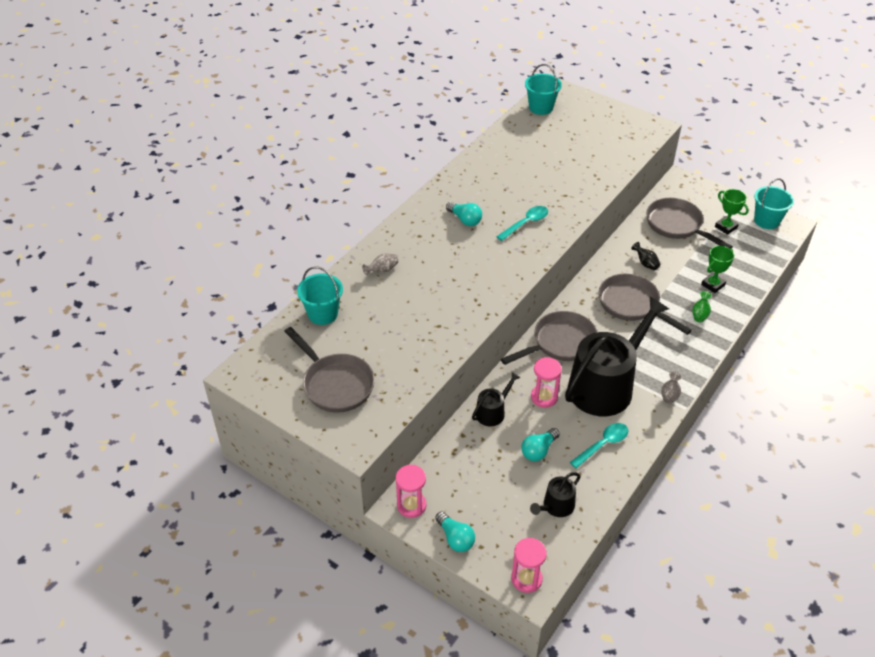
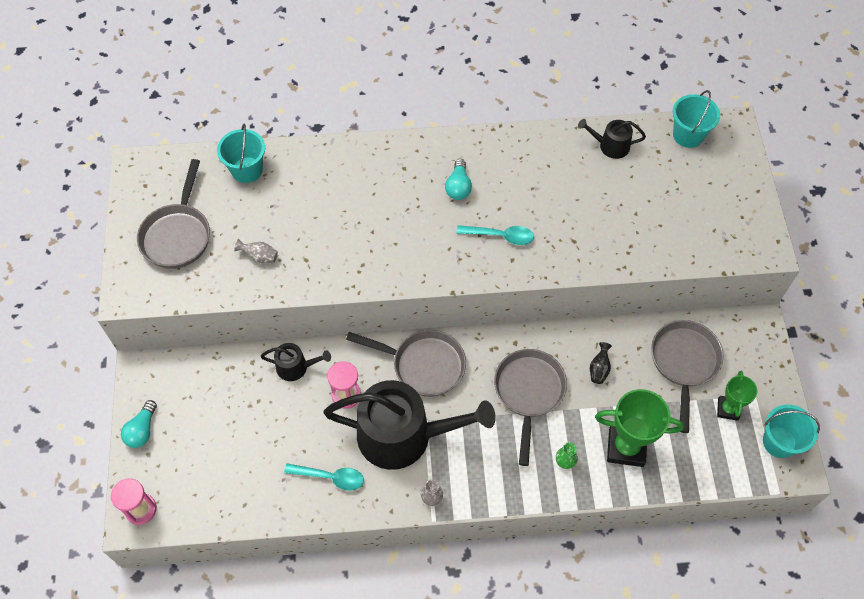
camera: 50 degrees right, 15 degrees up
(382, 270) = (335, 173): grey vase -> grey vase (259, 257)
(411, 505) = (150, 376): pink hourglass -> none
(538, 450) = (282, 431): turquoise light bulb -> none
(556, 506) = (231, 483): black watering can -> black watering can (610, 146)
(713, 285) = (626, 447): green trophy -> green trophy, size x1.71

